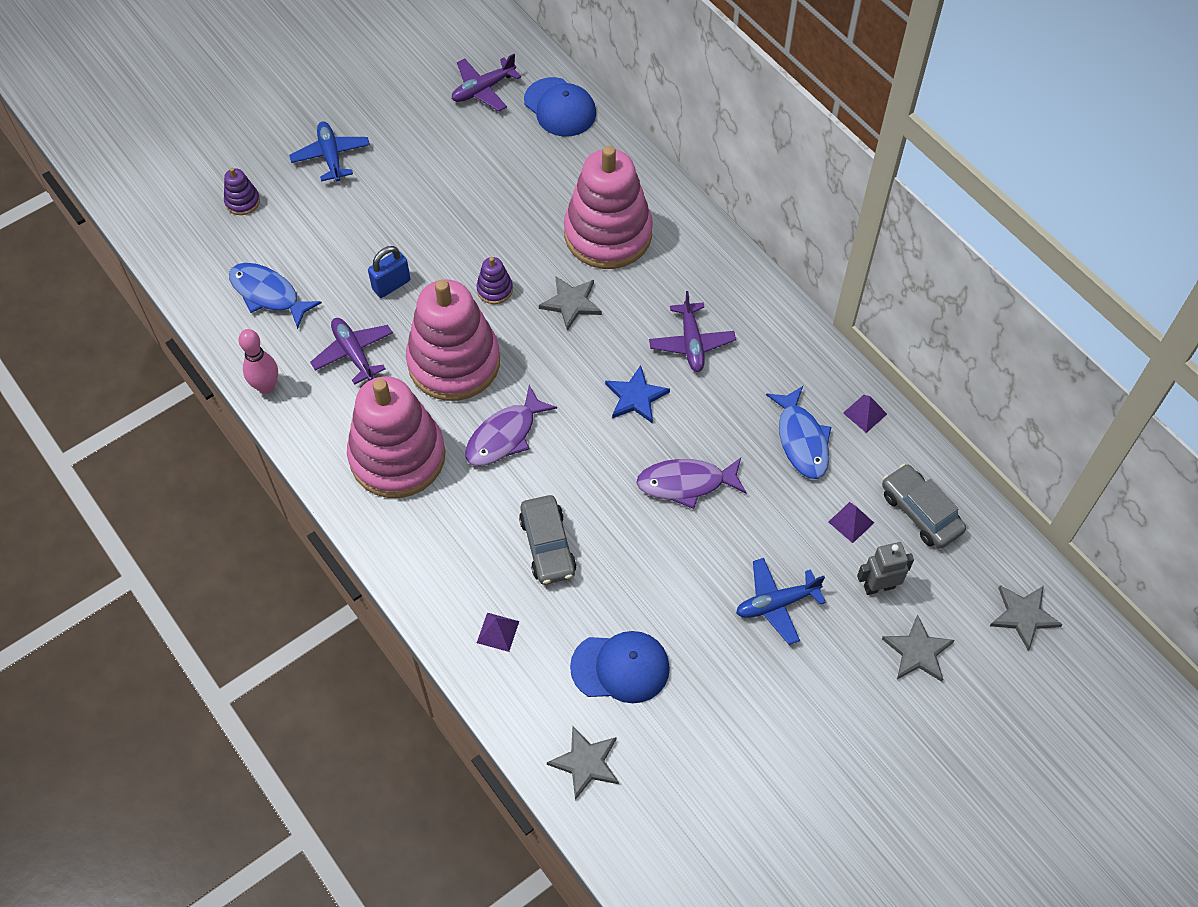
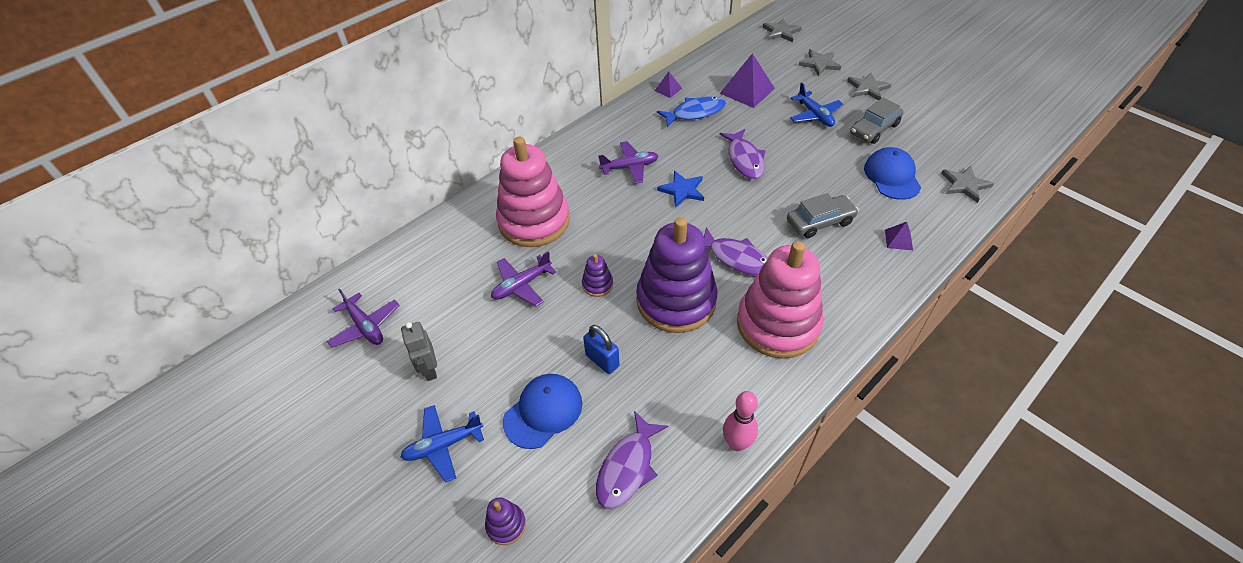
camera: 95 degrees left, 10 degrees down
(268, 294) = (628, 467): blue fish -> purple fish
(353, 353) = (683, 376): purple plane -> purple plane (522, 285)
(454, 362) = (676, 301): pink stacking toy -> purple stacking toy
(560, 107) = (395, 267): blue cap -> blue cap (543, 411)
(571, 303) = (604, 235): grey star -> grey star (868, 88)
(851, 522) = (747, 90): purple pyramid -> purple pyramid, size x1.98
(879, 586) = (785, 78): grey robot -> grey robot (429, 370)
(920, 512) = (730, 66): grey car -> grey car (874, 129)

